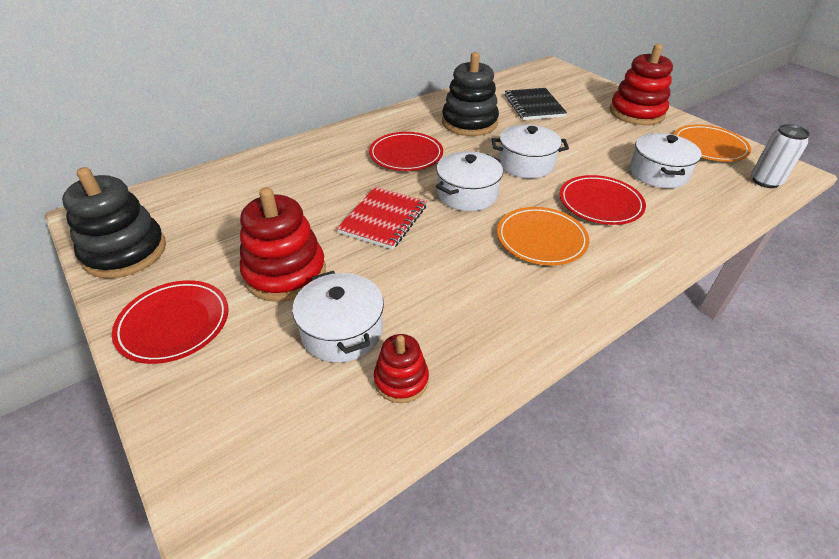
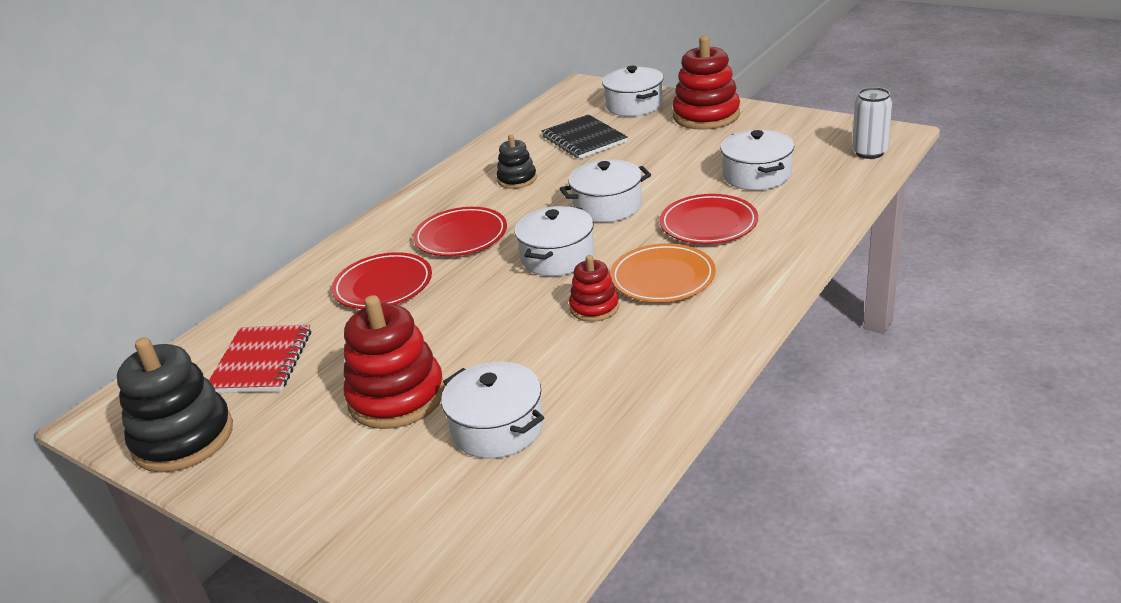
camera: 15 degrees left, 10 degrees down
(174, 324) = (302, 483): red plate -> red plate (383, 286)
(383, 219) = (476, 311): red notebook -> red notebook (262, 361)
(401, 380) = (585, 447): red stacking toy -> red stacking toy (594, 307)
(469, 123) = (517, 179): black stacking toy -> black stacking toy, size x0.55
(584, 90) = (634, 105): none -> white pot
(709, 147) = (799, 132): orange plate -> none

